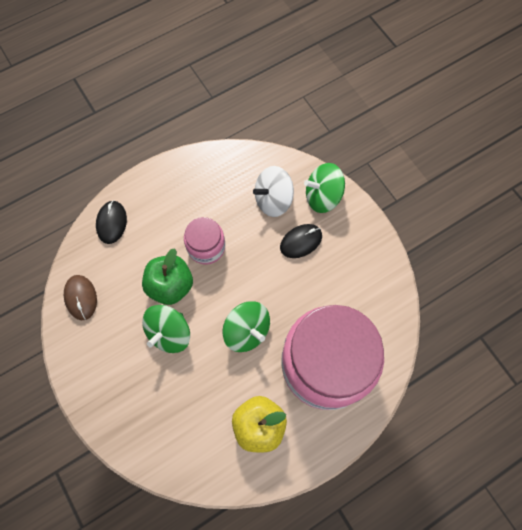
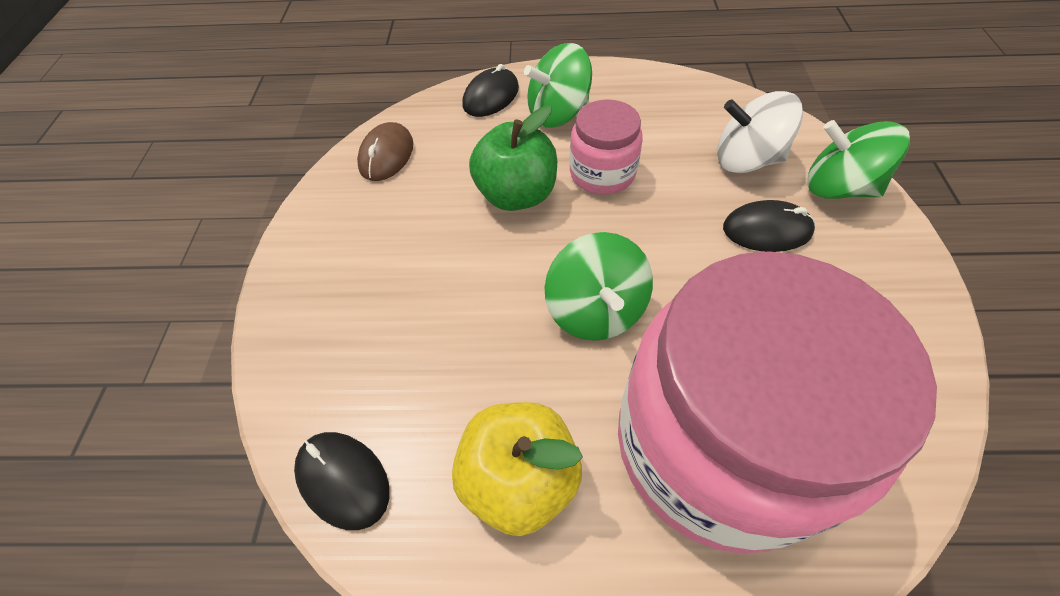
camera: 35 degrees right, 15 degrees down
(169, 333) = (470, 252): green spinning top -> green spinning top (558, 113)
(190, 470) = (343, 480): none -> black mouse

